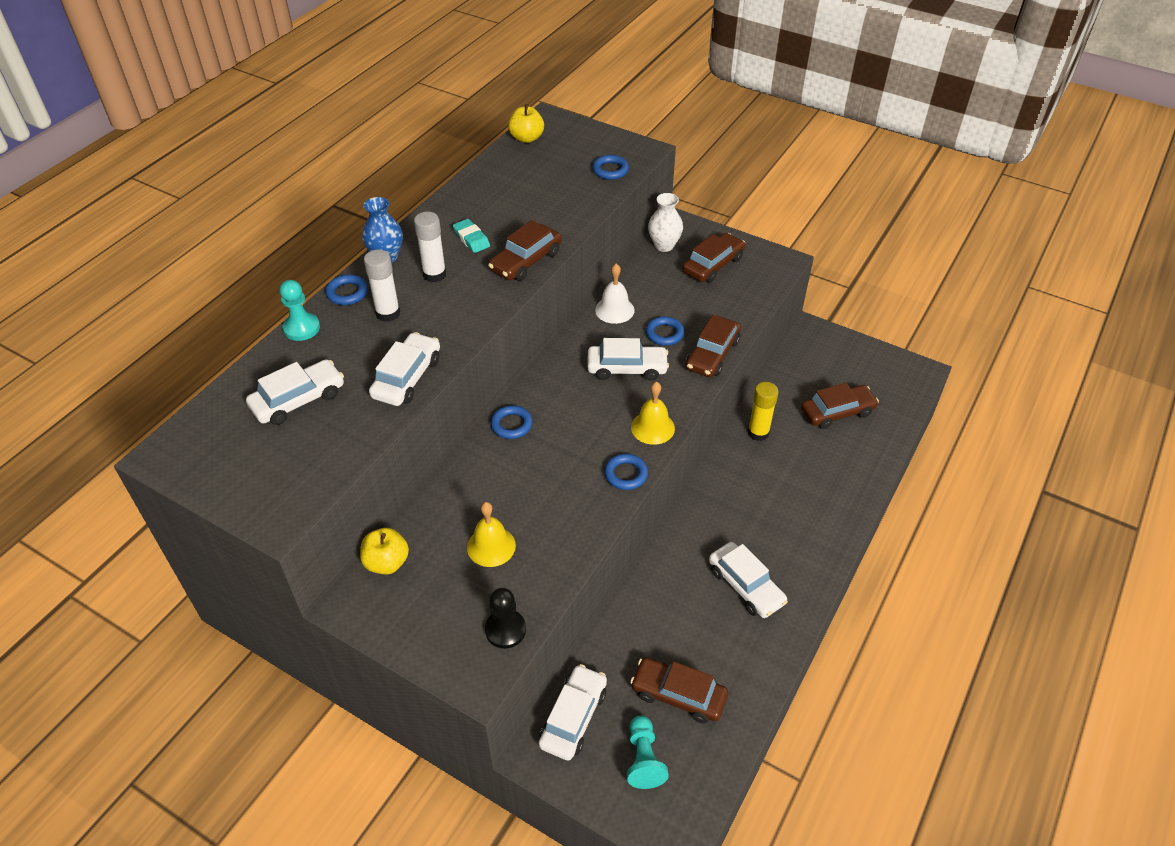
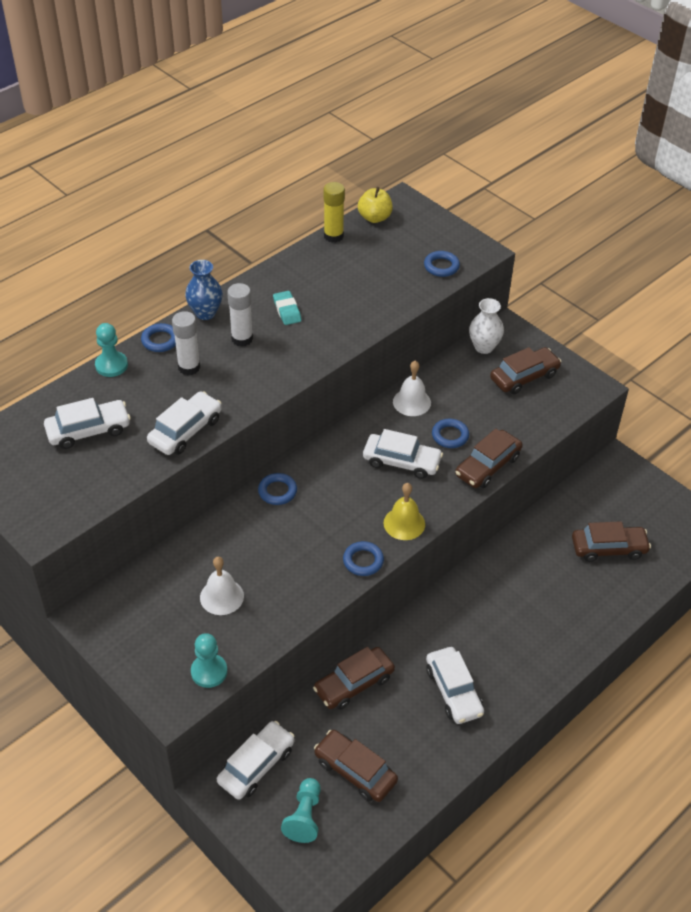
camera: 15 degrees right, 0 degrees up
(387, 562) = (129, 589): yellow apple -> none
(491, 546) = (221, 596): yellow bell -> white bell
(505, 630) = (209, 671): black pawn -> turquoise pawn
(526, 261) = (328, 342): brown car -> brown car (354, 684)
(758, 433) = (522, 550): yellow glue stick -> yellow glue stick (333, 236)

